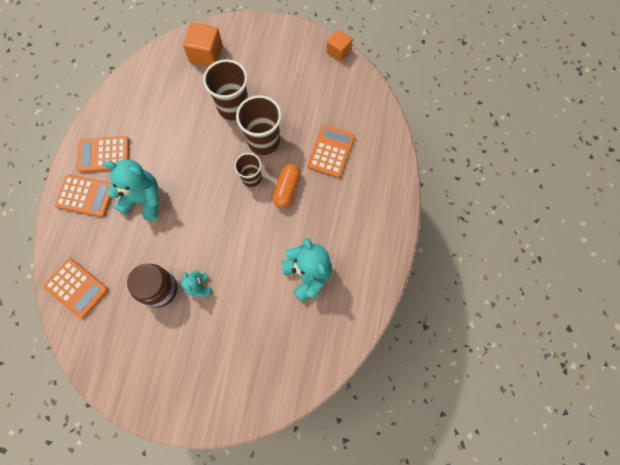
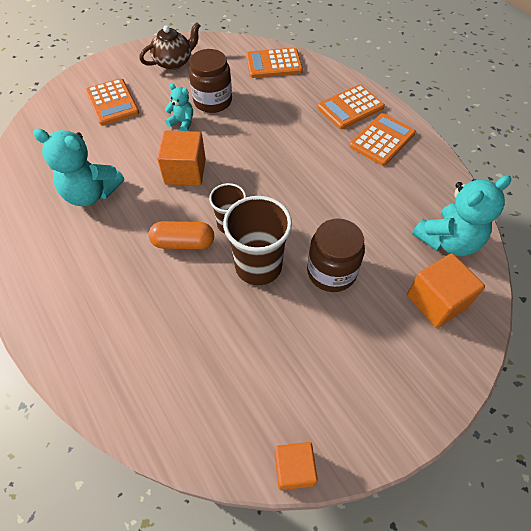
camera: 135 degrees right, 15 degrees down
(140, 365) = (174, 62): none -> brown teapot
(144, 199) = (303, 138): turquoise teddy bear -> turquoise teddy bear (448, 241)
(233, 107) = (331, 272): brown cup -> brown jar
(239, 240) = (185, 172): none -> orange cube
(286, 189) = (183, 242): orange capsule -> orange capsule turned 60 degrees counterclockwise
(331, 152) = (171, 318): orange calculator -> orange calculator (112, 102)

